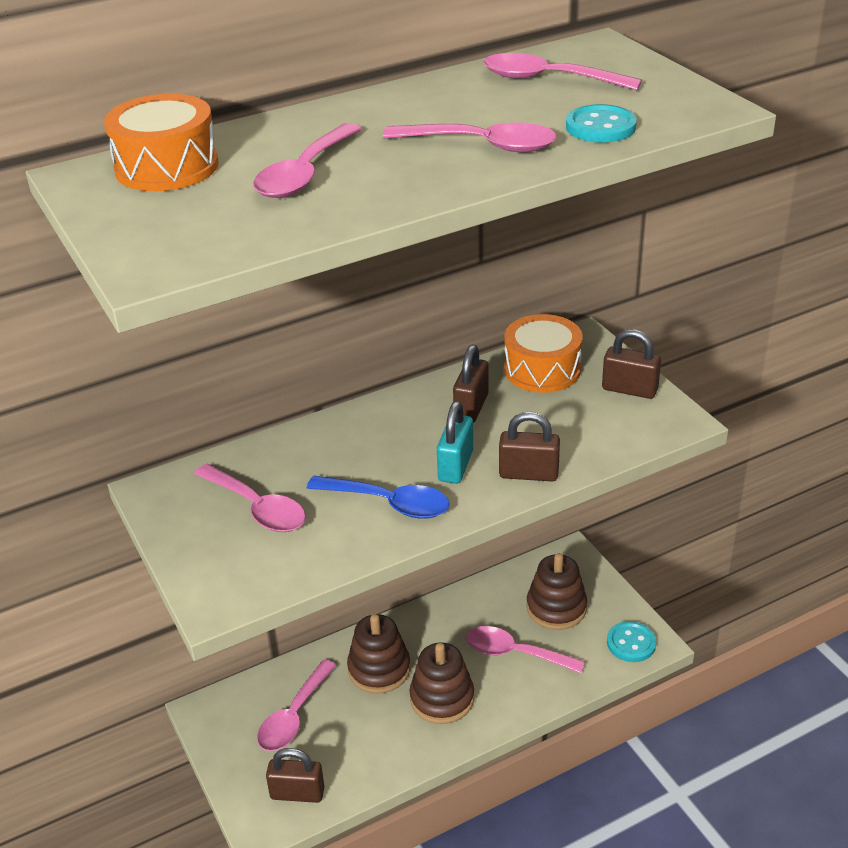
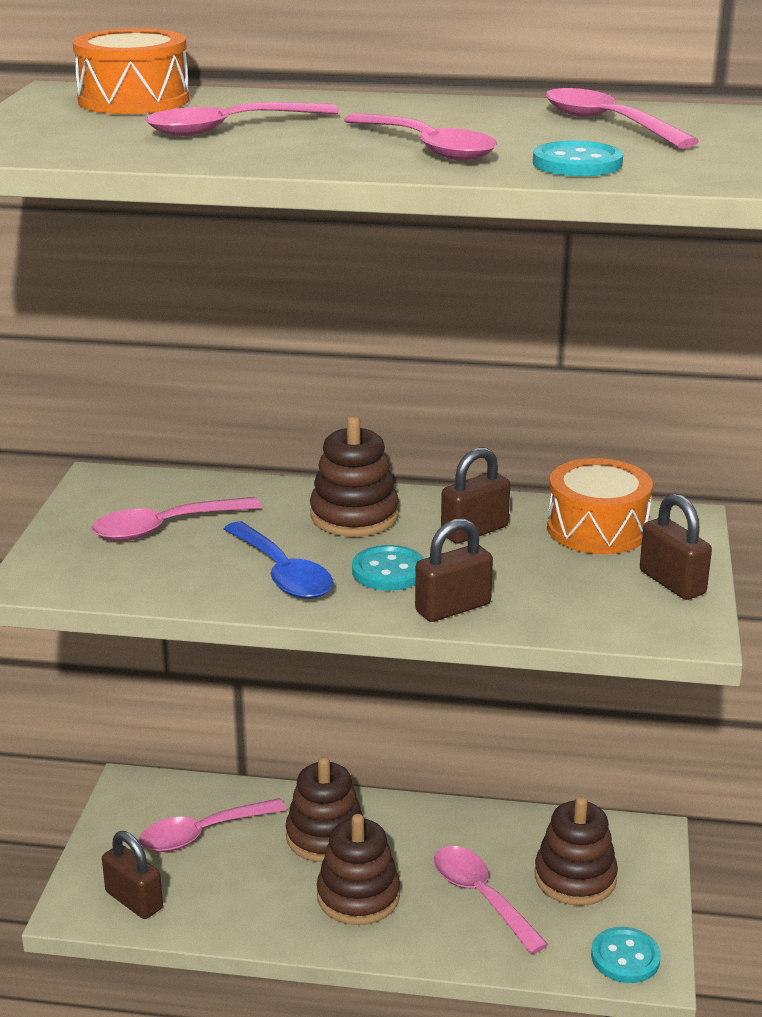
camera: 35 degrees right, 10 degrees down
(257, 508) = (164, 528): pink spoon -> pink spoon turned 75 degrees clockwise
(379, 432) = (354, 516): none -> brown stacking toy
(455, 466) = (388, 571): turquoise padlock -> turquoise button
(528, 474) = (453, 608): brown padlock -> brown padlock turned 75 degrees counterclockwise

